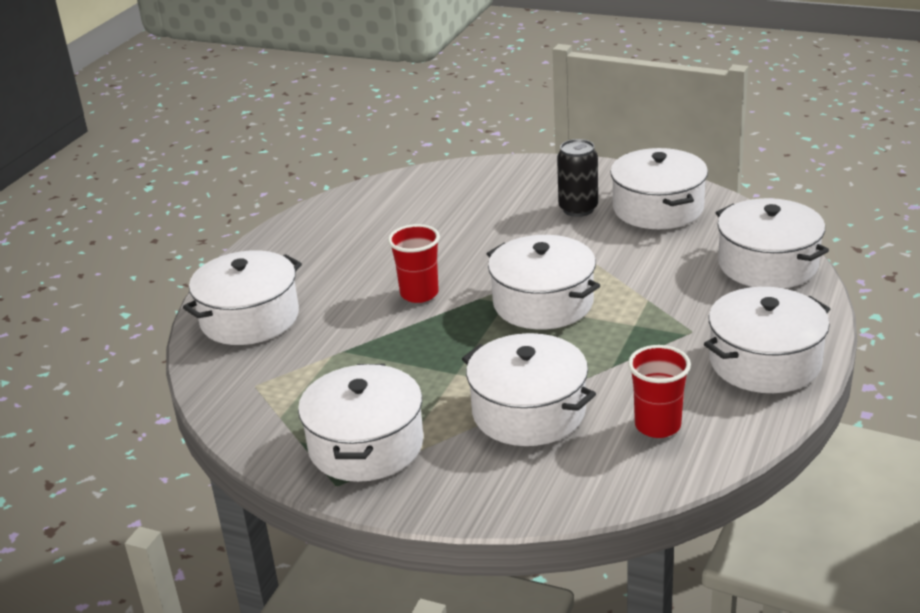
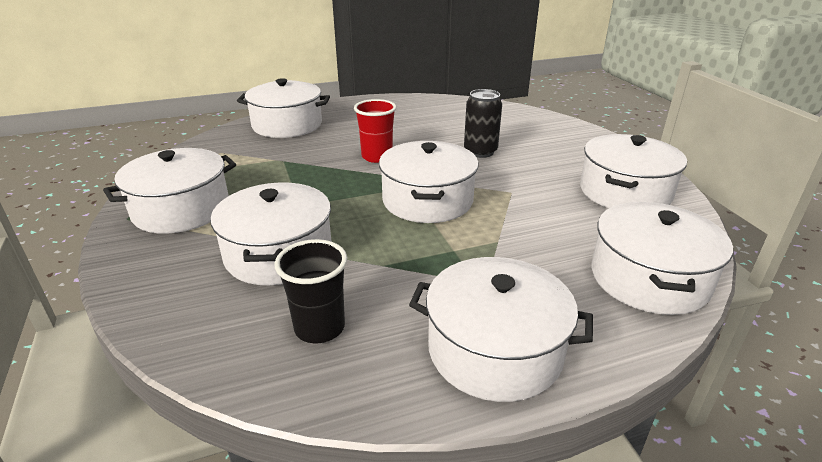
camera: 45 degrees right, 0 degrees up
(578, 209) = (563, 164): black can -> black can (480, 152)
(657, 425) = (319, 328): red cup -> black cup

